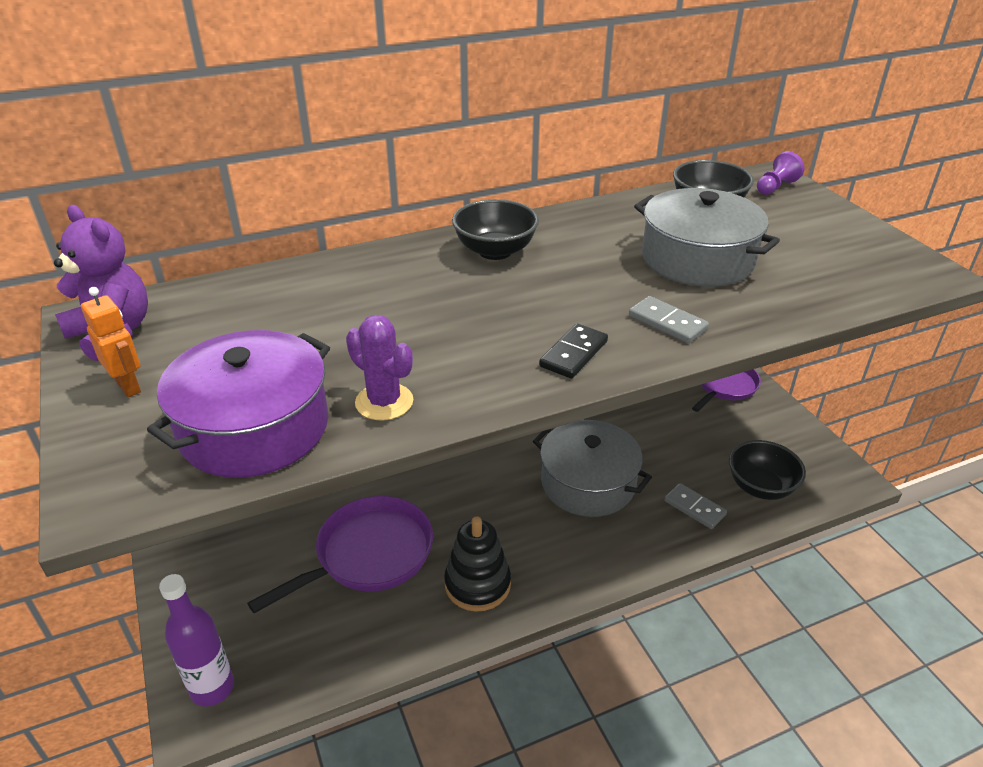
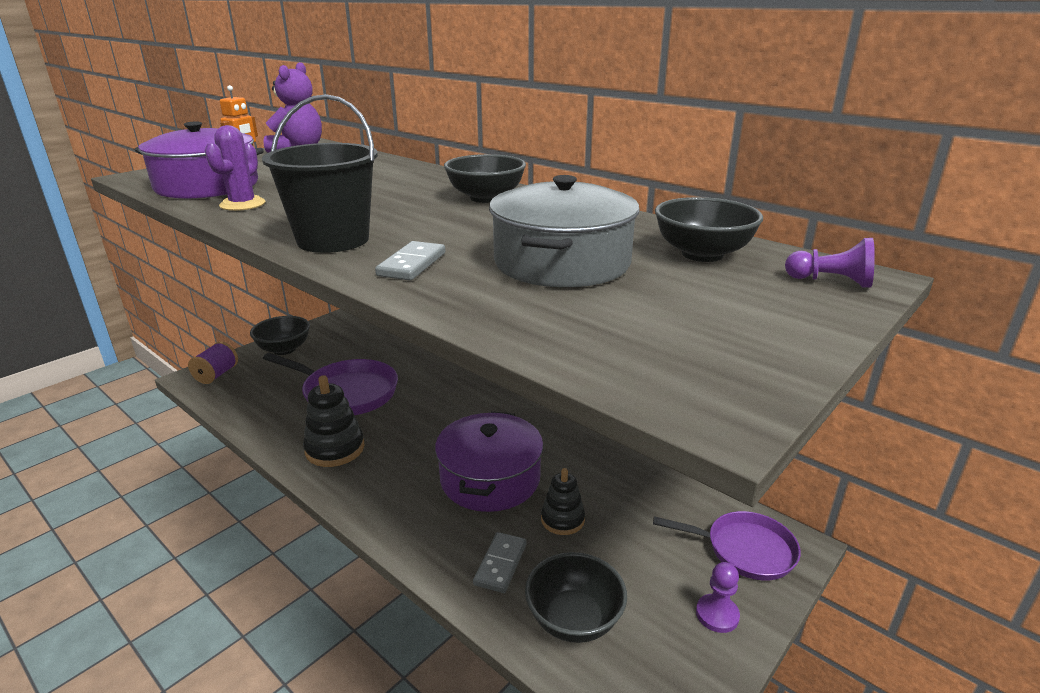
camera: 65 degrees right, 10 degrees down
(202, 601) = (284, 349): none -> black bowl
(212, 688) = (216, 375): purple bottle -> purple spool
(573, 354) = (333, 240): black domino -> black bucket
(588, 483) = (490, 478): grey pot -> purple pot
(659, 458) = (562, 519): none -> black stacking toy
(775, 422) = (717, 614): none -> purple pawn

